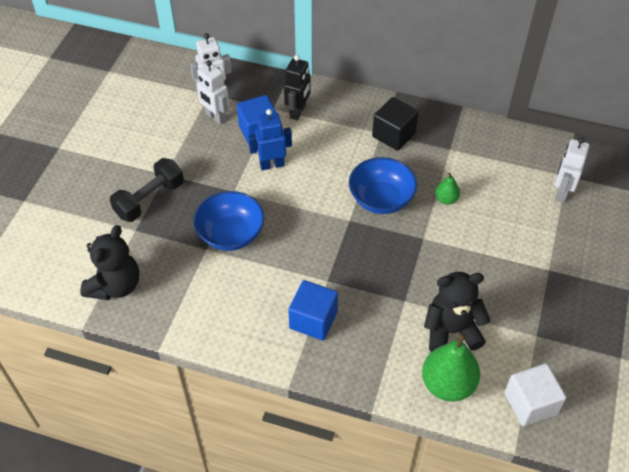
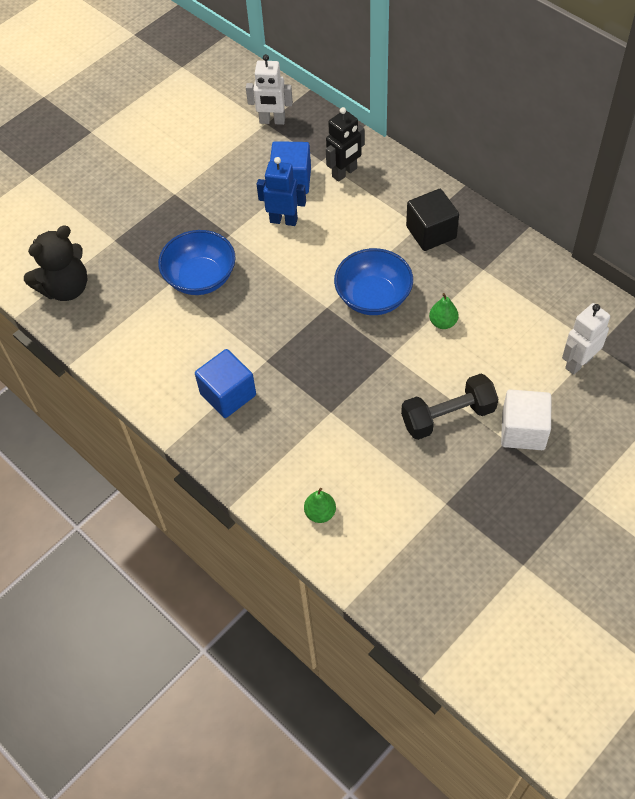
camera: 30 degrees right, 5 degrees up
(149, 199) = (145, 214): black dumbbell -> black dumbbell (448, 416)
(215, 117) = (257, 150): white robot -> none
(448, 384) = (320, 513): green pear -> green pear, size x0.50
(451, 331) = (358, 461): black teddy bear -> none
(530, 403) = (392, 568): white cube -> white cube (523, 430)

